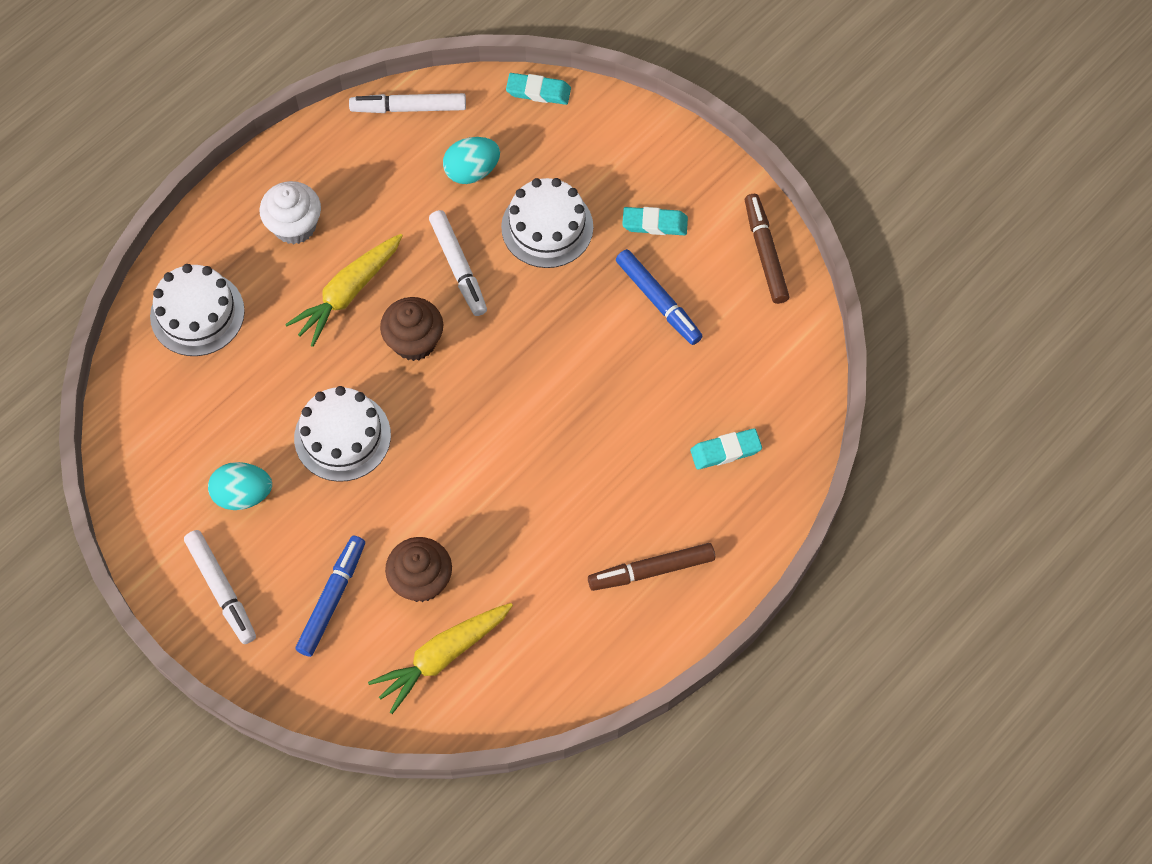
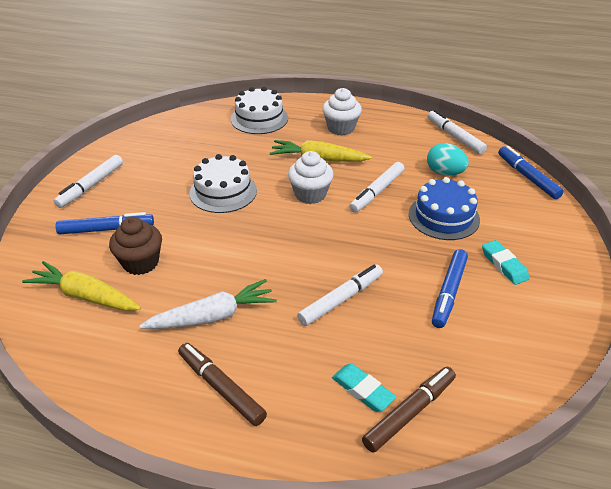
camera: 60 degrees right, 25 degrees down
(243, 494) = (159, 171): turquoise egg -> none
(414, 341) = (310, 194): brown cupcake -> white cupcake
(538, 91) = (527, 177): turquoise eraser -> blue marker
(547, 227) = (443, 216): white cake -> blue cake
(554, 539) = (212, 316): none -> white carrot
(605, 406) = (341, 299): none -> white marker
(765, 253) = (553, 337): brown marker -> brown marker (409, 412)

